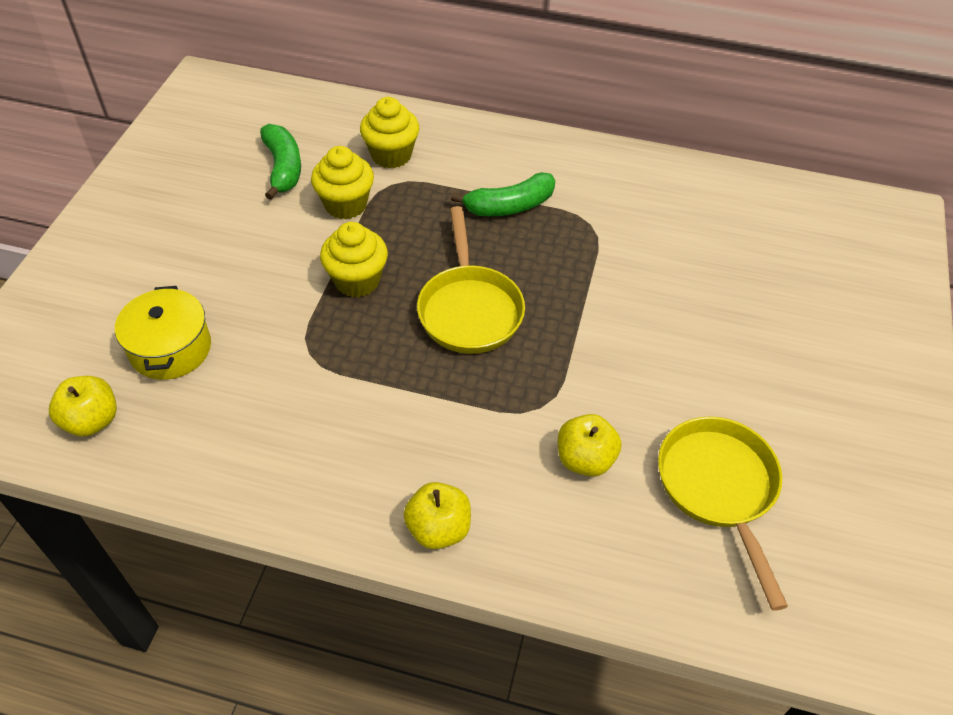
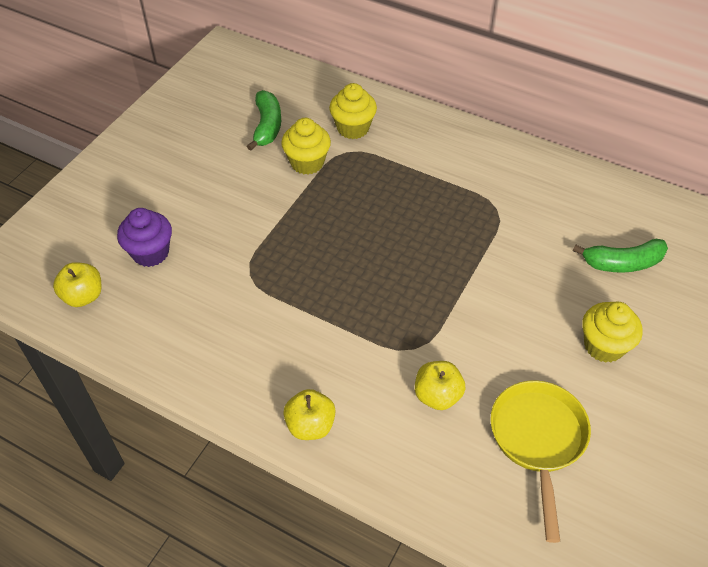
camera: 15 degrees right, 0 degrees up
(170, 348) = (150, 253): yellow pot -> purple cupcake
(357, 280) = (300, 224): yellow cupcake -> yellow cupcake (603, 346)
(469, 309) = (380, 261): yellow pan -> none
(509, 206) = (435, 184): green banana -> green banana (622, 263)

